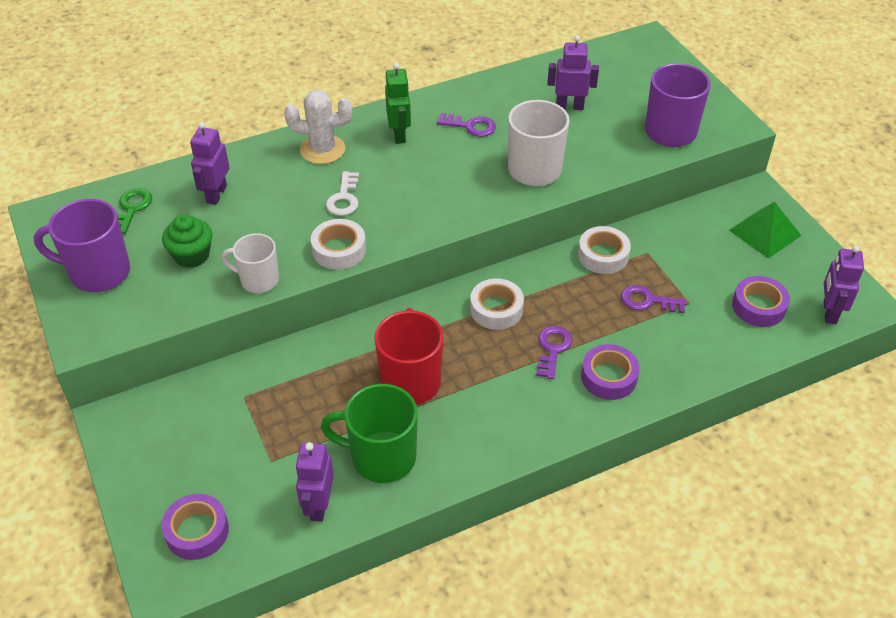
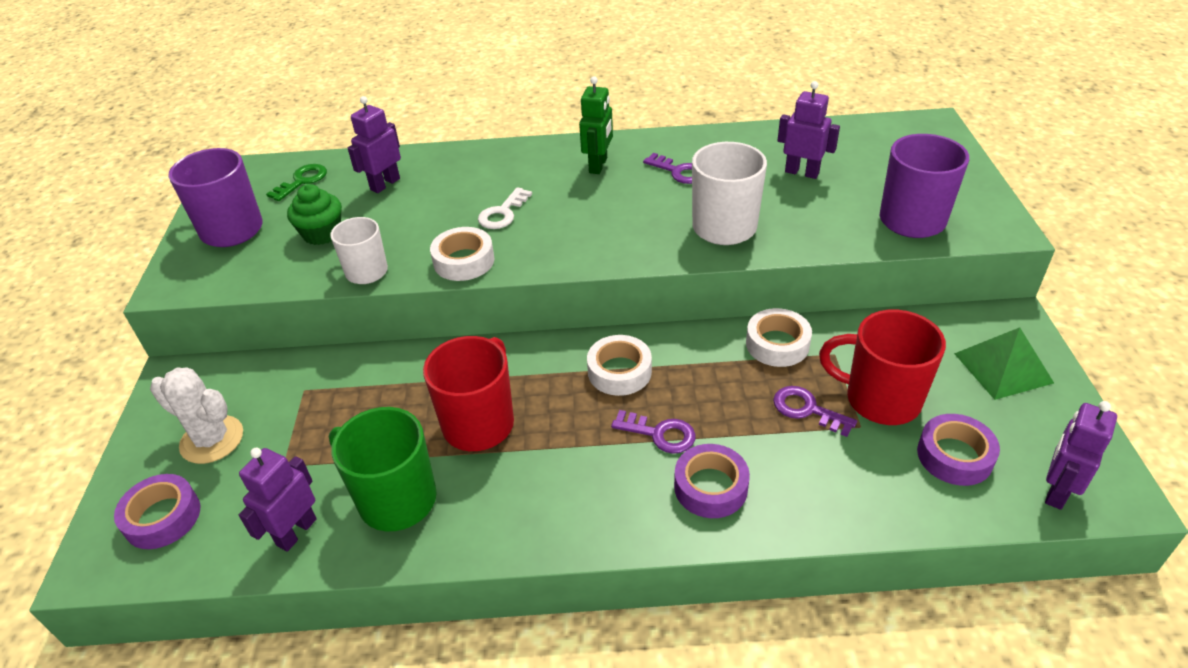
camera: 25 degrees right, 5 degrees down
(322, 150) = (512, 165): white cactus -> white cactus (212, 440)
(553, 349) = (660, 434): purple key -> purple key turned 75 degrees clockwise
(694, 279) = (880, 399): none -> red mug

